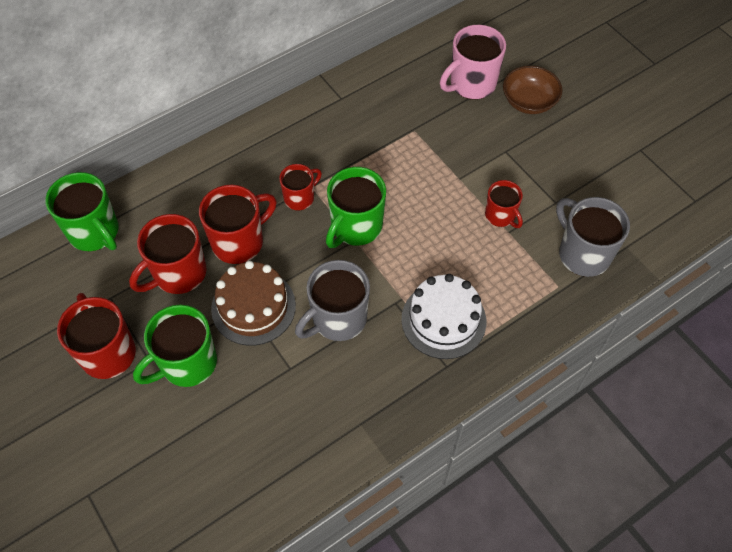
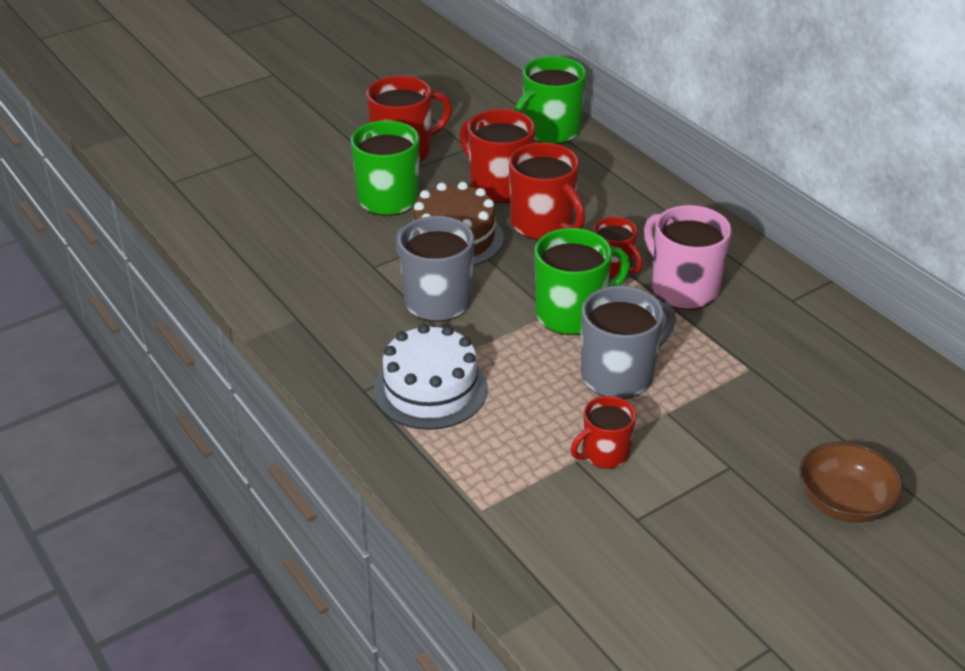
camera: 90 degrees right, 20 degrees down
(355, 227) = (572, 314): green mug -> green mug turned 120 degrees clockwise
(471, 84) = (862, 434): pink mug -> pink mug (682, 289)
(582, 253) = (541, 543): grey mug -> grey mug (619, 375)

